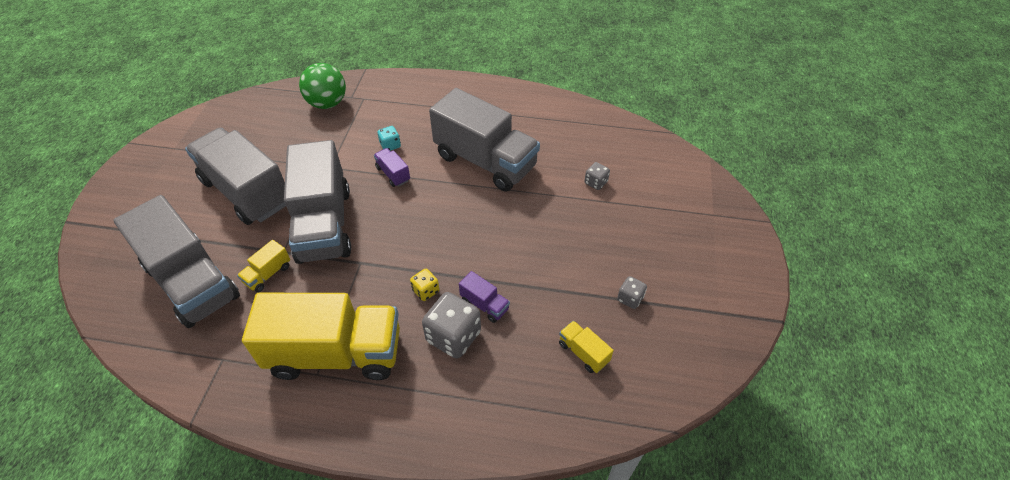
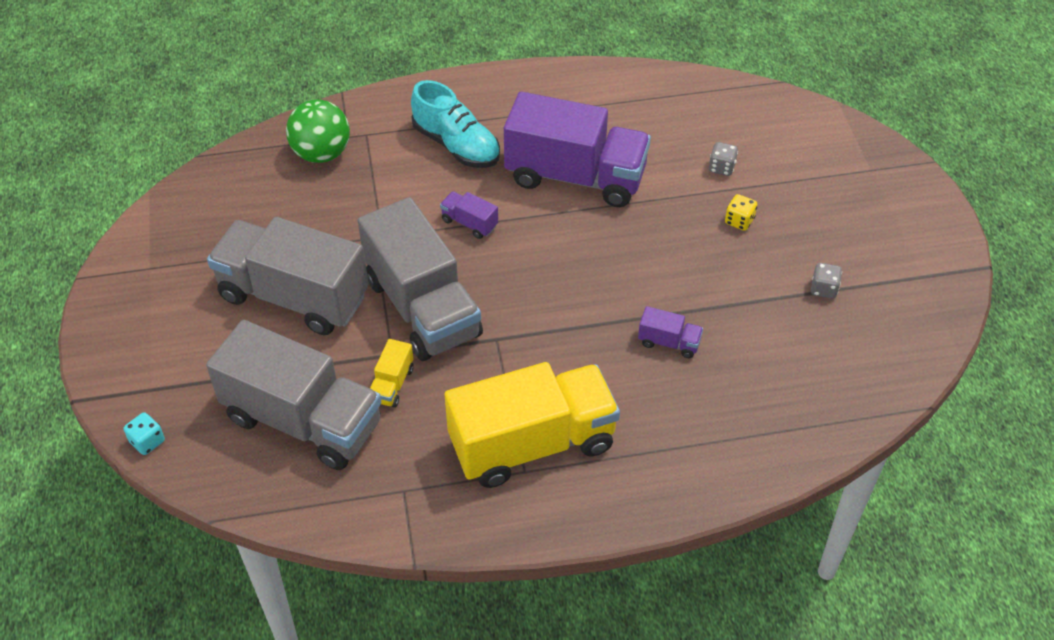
camera: 20 degrees left, 0 degrees up
(390, 145) = (442, 188): turquoise dice -> turquoise dice (147, 441)
(417, 120) = (456, 145): none -> turquoise shoe
(426, 291) = (593, 347): yellow dice -> yellow dice (739, 221)
(453, 336) = (654, 386): grey dice -> none
(485, 161) = (575, 177): grey truck -> purple truck
(583, 352) = (802, 360): yellow truck -> none

